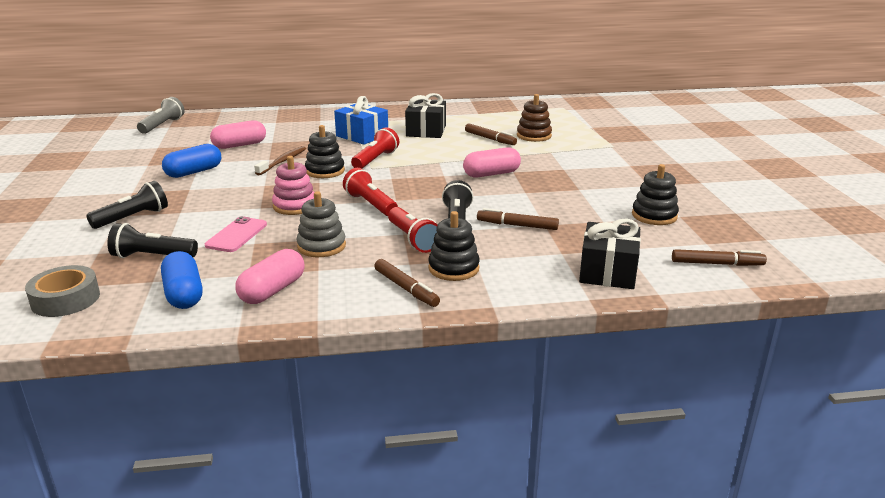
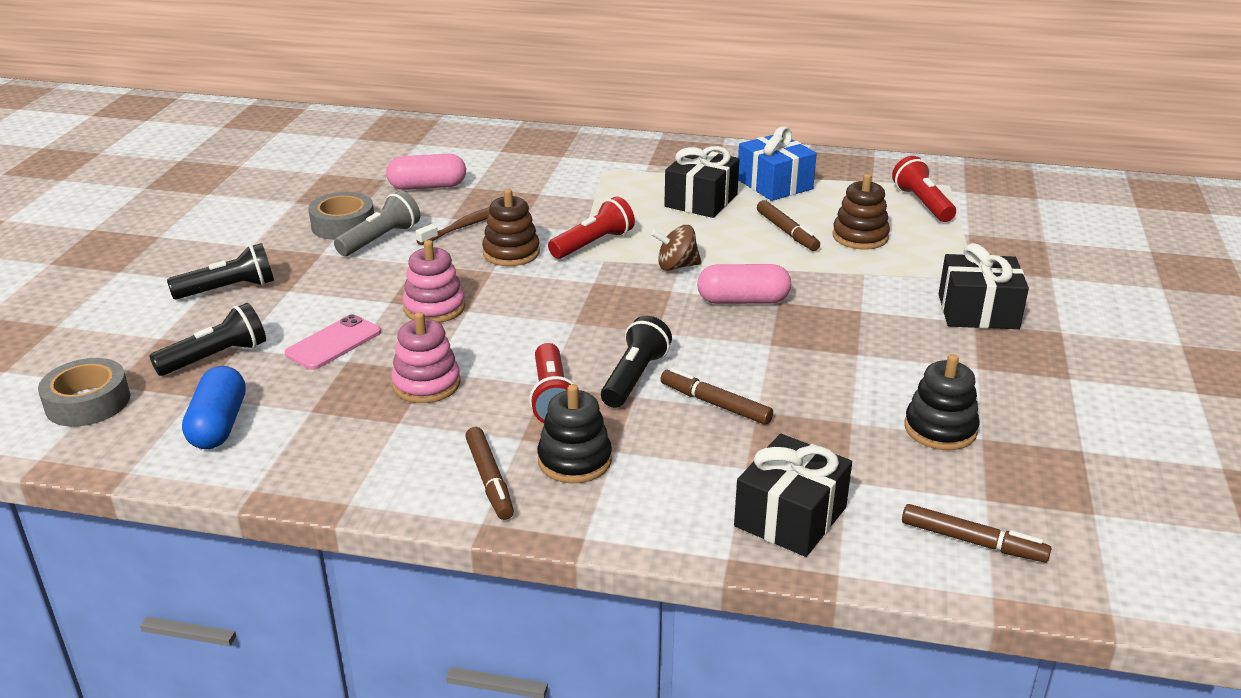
camera: 20 degrees right, 5 degrees up
(152, 256) = (216, 357): black flashlight -> black flashlight turned 120 degrees clockwise
(162, 125) = (351, 135): grey flashlight -> grey flashlight (380, 239)
(194, 172) = (343, 225): blue capsule -> grey tape
(272, 290) = (323, 444): pink capsule -> none
(321, 246) = (426, 384): grey stacking toy -> pink stacking toy
(325, 171) = (511, 253): black stacking toy -> brown stacking toy
(362, 136) = (602, 195): blue gift -> blue gift (774, 184)
(370, 204) = (535, 324): red flashlight -> red flashlight (922, 203)
(437, 163) = (676, 266): none -> brown spinning top
(627, 160) = (978, 311): none -> black gift

